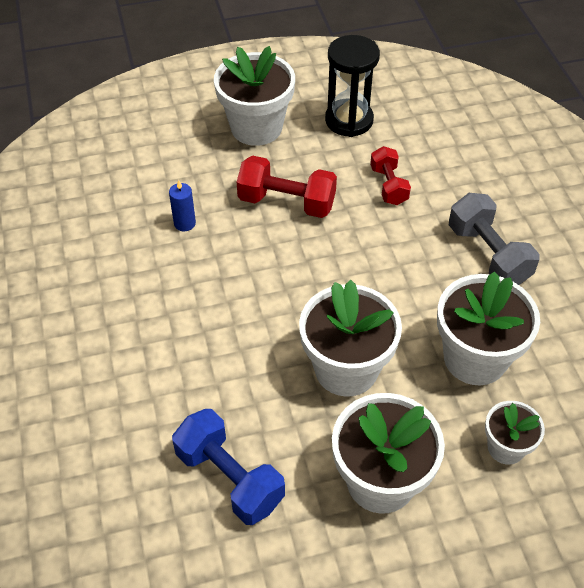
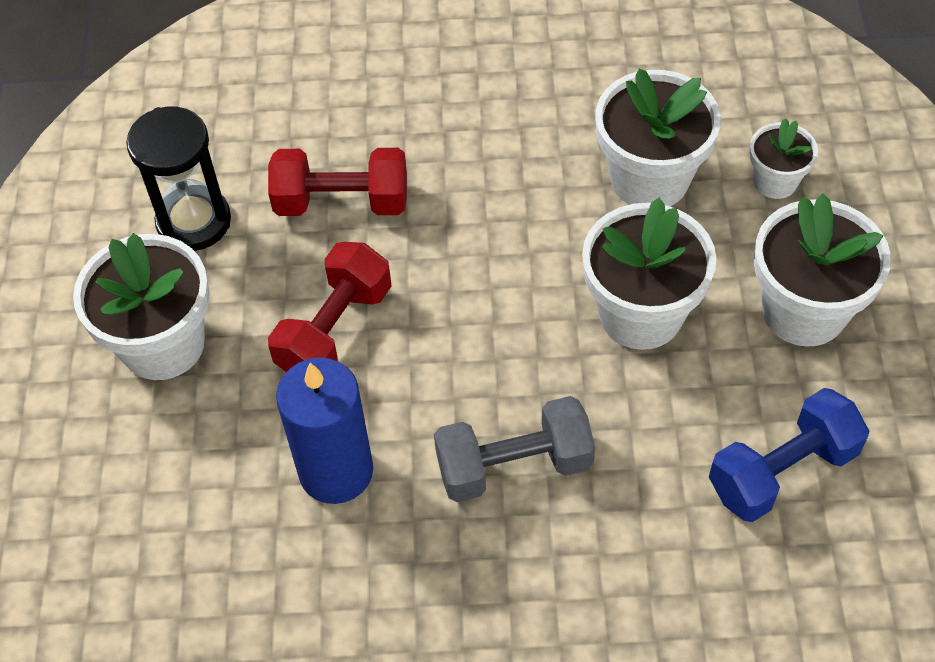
camera: 75 degrees left, 5 degrees up
(185, 223) = (336, 471): blue candle -> blue candle, size x2.17
(388, 185) = (342, 202): red dumbbell -> red dumbbell, size x1.55
(488, 255) = (494, 125): grey dumbbell -> grey dumbbell (514, 465)

